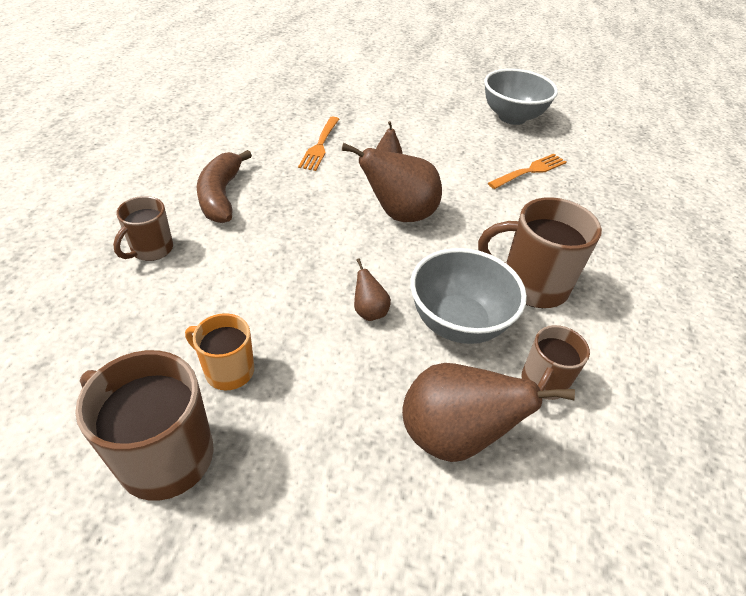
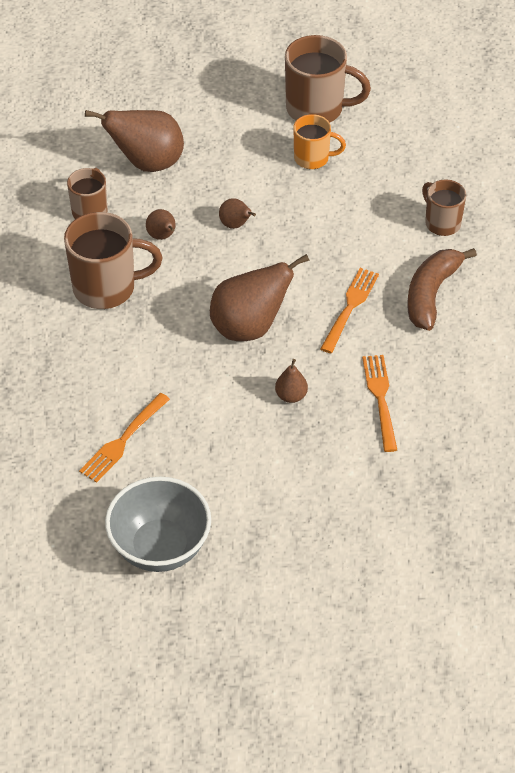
camera: 165 degrees right, 5 degrees up
(151, 250) = (441, 223): brown mug -> brown mug turned 45 degrees counterclockwise
(221, 196) = (431, 294): brown banana -> brown banana turned 135 degrees counterclockwise
(300, 205) = (350, 307): none -> orange fork
(458, 323) = (162, 236): grey bowl -> brown pear

